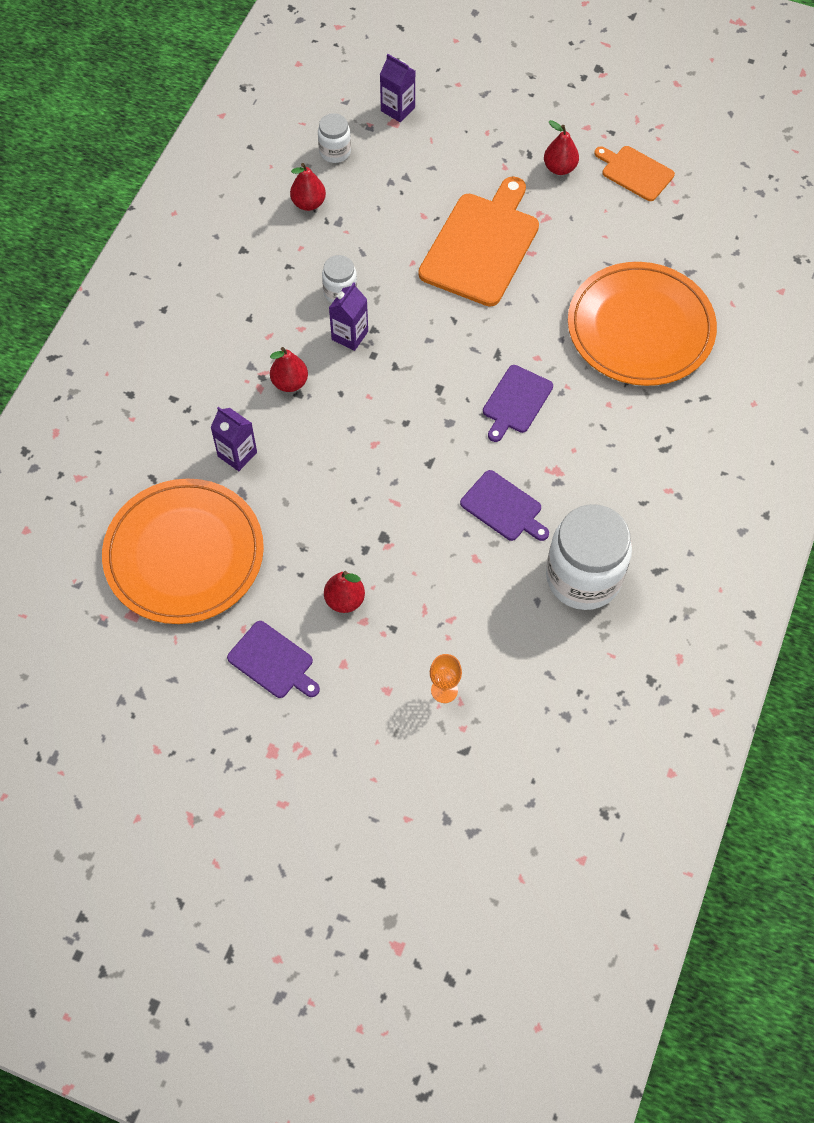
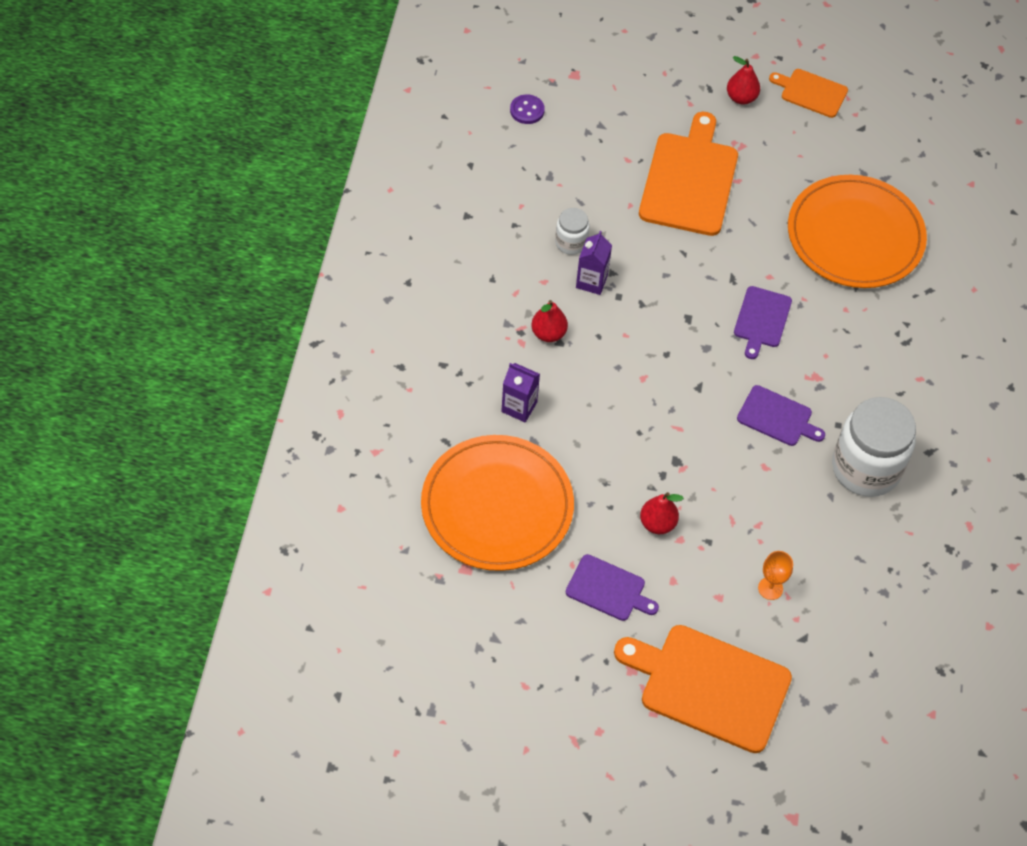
camera: 15 degrees left, 5 degrees down
(308, 203) = (516, 163): red pear -> none
(335, 152) = (527, 110): white jar -> purple button
(349, 785) = (709, 686): none -> orange cutting board
(397, 109) = (574, 62): purple carton -> none

